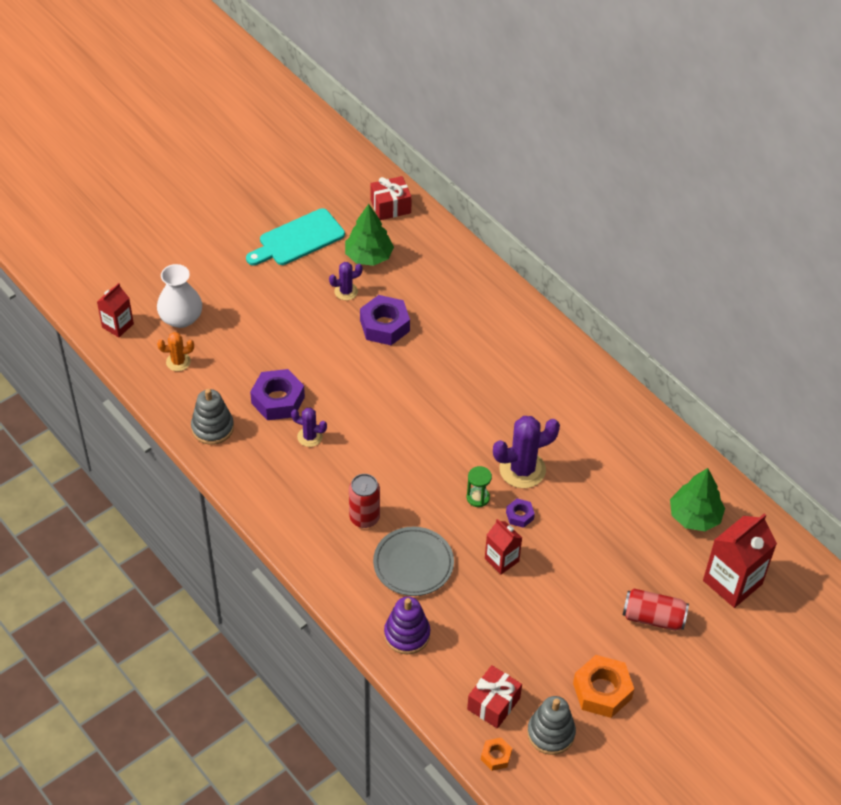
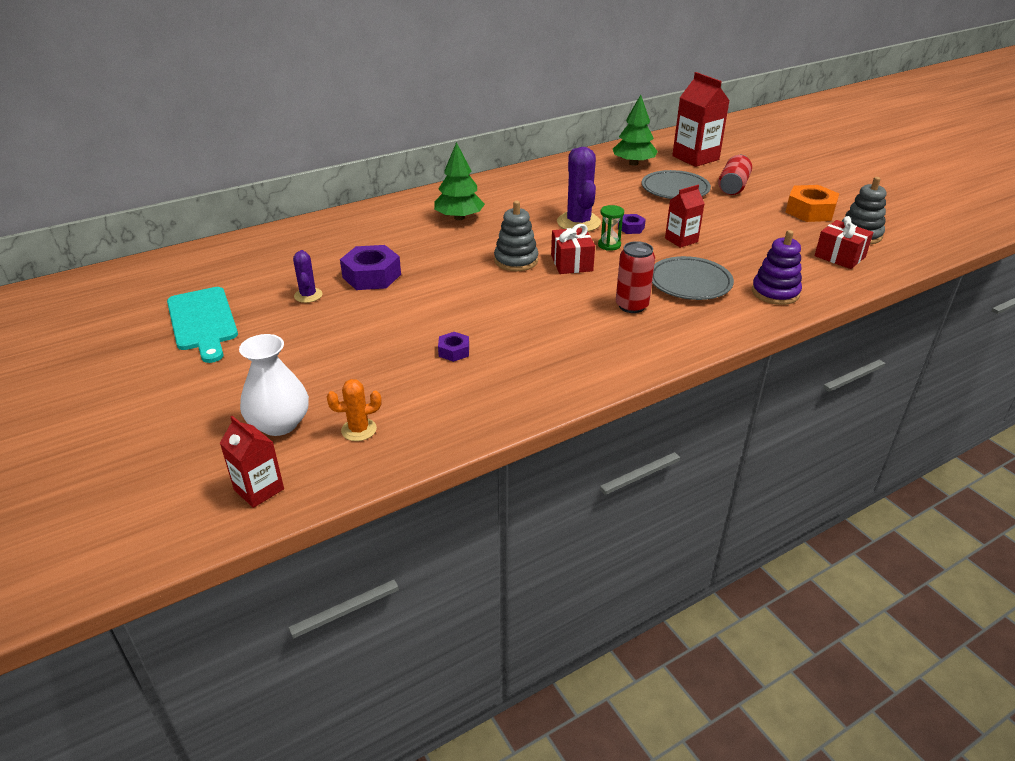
camera: 80 degrees left, 15 degrees down
(178, 362) = (359, 430): orange cactus -> orange cactus turned 75 degrees clockwise
(212, 428) = (484, 404): grey stacking toy -> grey stacking toy (516, 260)
(278, 400) = (454, 351): purple nut -> purple nut, size x0.52
(310, 437) = (515, 332): purple cactus -> none
(369, 256) = (264, 278): green tree -> green tree (459, 217)
(390, 206) = (199, 260): red gift -> red gift (571, 263)
(496, 756) = (895, 260): orange nut -> none
(629, 557) = (675, 189): none -> grey plate

